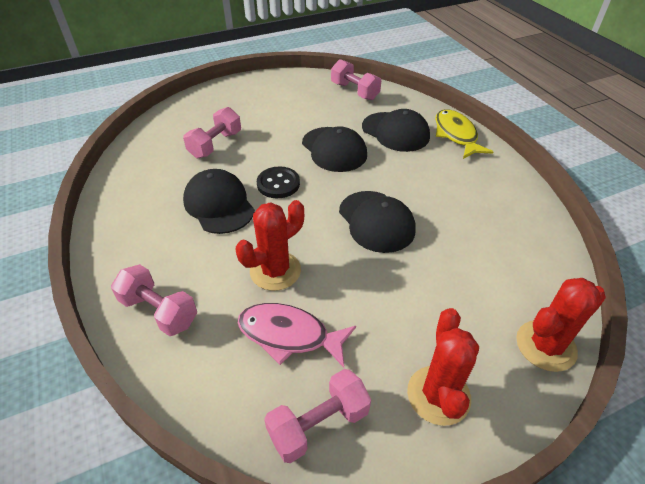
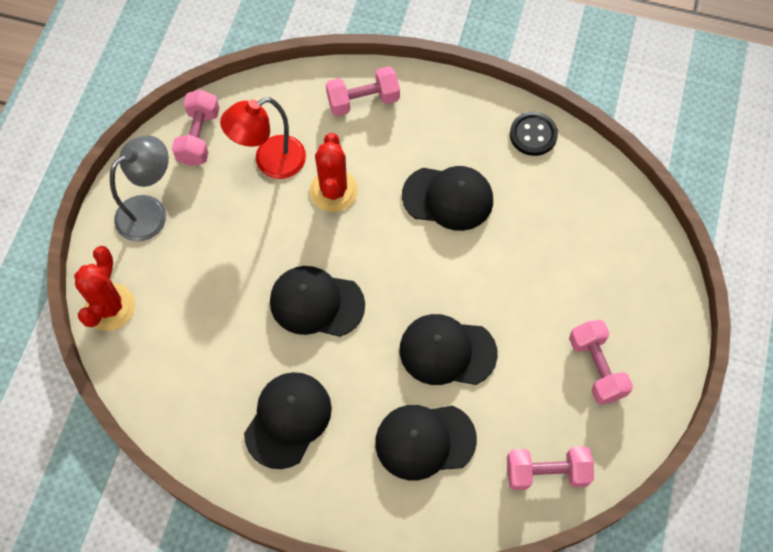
camera: 130 degrees right, 20 degrees up
(215, 144) = (549, 248): pink dumbbell -> pink dumbbell (596, 367)
(278, 184) = (436, 262): black button -> black button (533, 135)
(289, 335) = (270, 162): pink fish -> red lamp
(438, 395) = (150, 211): red cactus -> grey lamp
(456, 135) = (364, 501): yellow fish -> none
(463, 186) = (288, 420): none -> black cap

